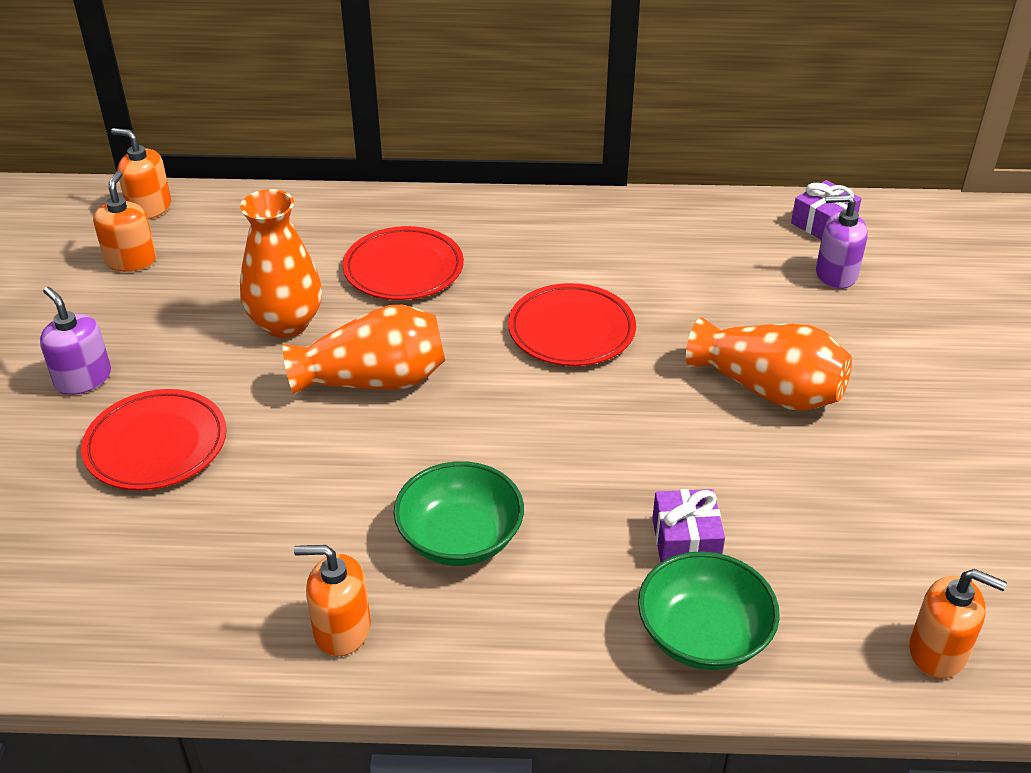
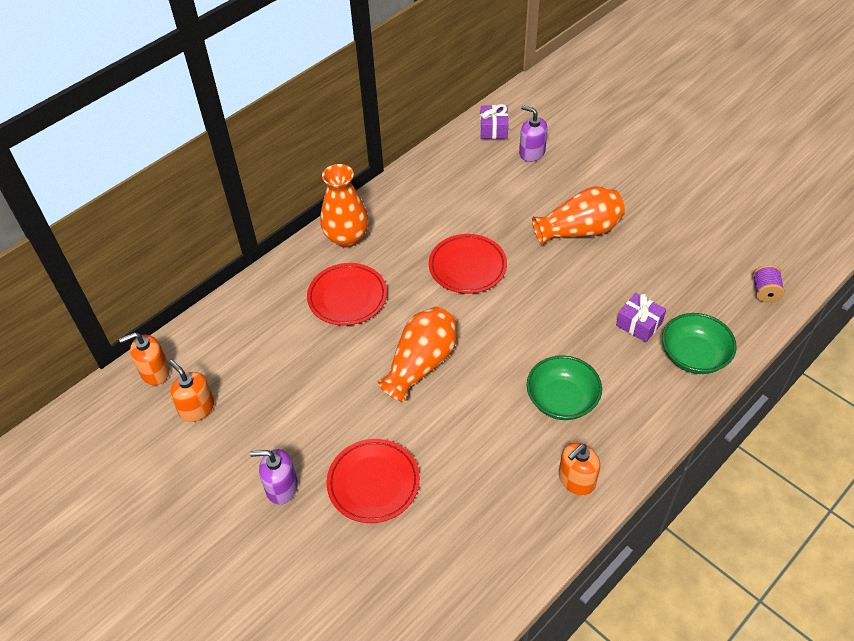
camera: 45 degrees left, 10 degrees up
(286, 323) = (336, 372): orange vase -> orange vase (347, 237)
(835, 274) = (532, 152): purple soap dispenser -> purple soap dispenser turned 75 degrees clockwise
(938, 651) = (765, 292): orange soap dispenser -> purple spool

